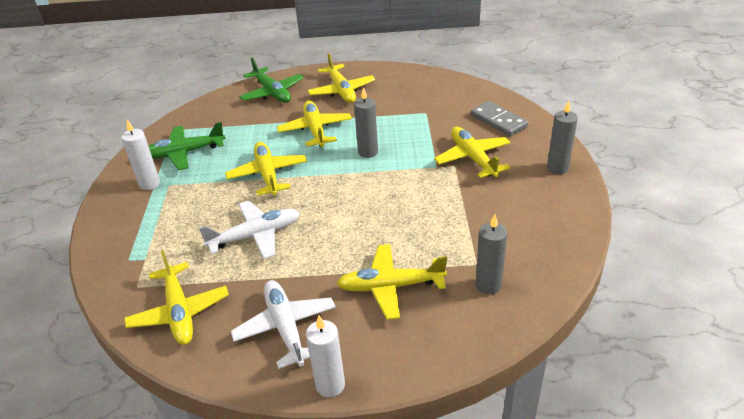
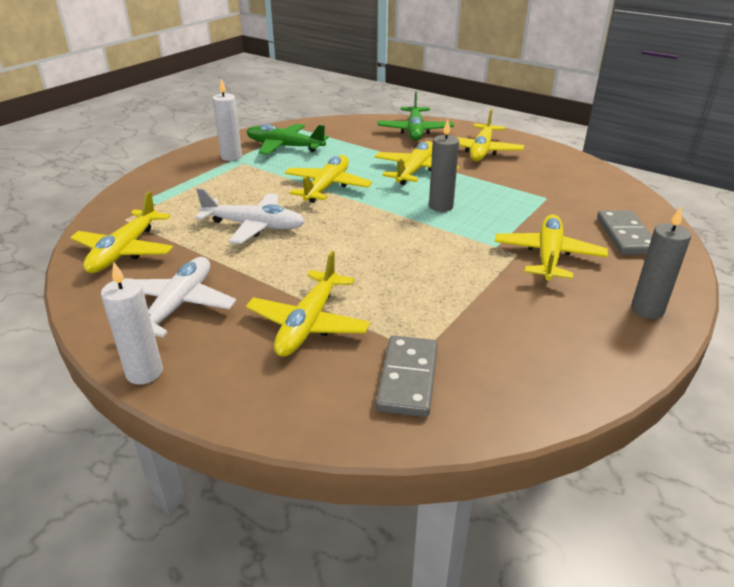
camera: 35 degrees right, 5 degrees down
(390, 286) = (308, 324): yellow plane -> yellow plane turned 105 degrees counterclockwise
(488, 285) = (407, 378): grey candle -> grey domino

